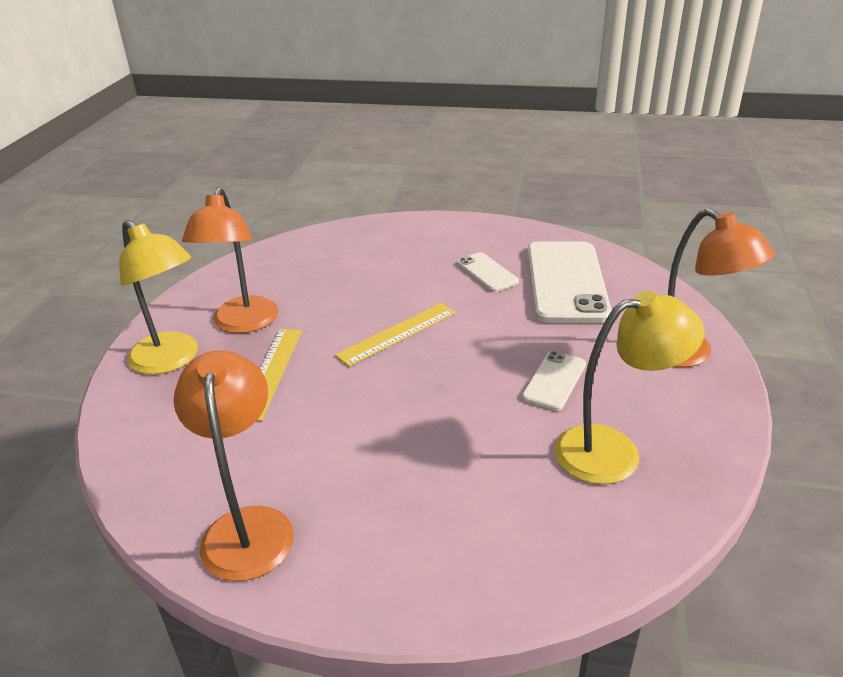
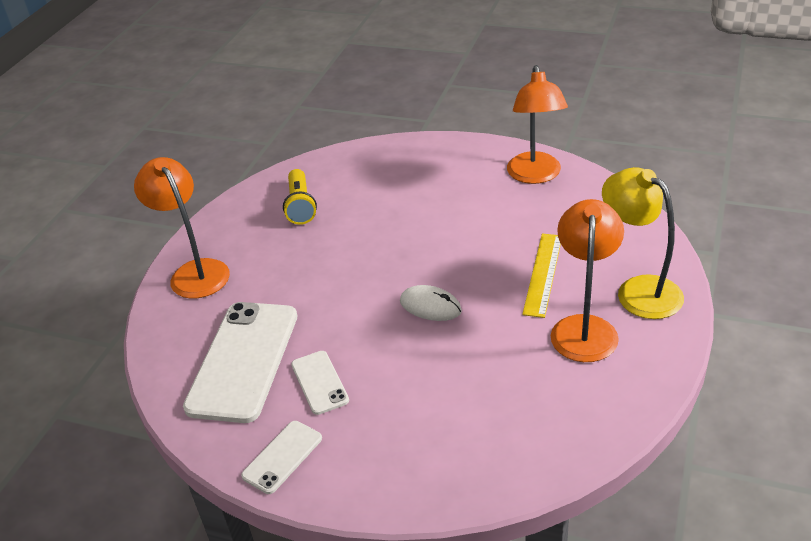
camera: 170 degrees left, 5 degrees up
(397, 334) = (430, 306): yellow ruler -> white mouse
(554, 381) = (313, 254): white phone -> white phone (282, 457)
(614, 451) = (300, 206): yellow lamp -> yellow flashlight

